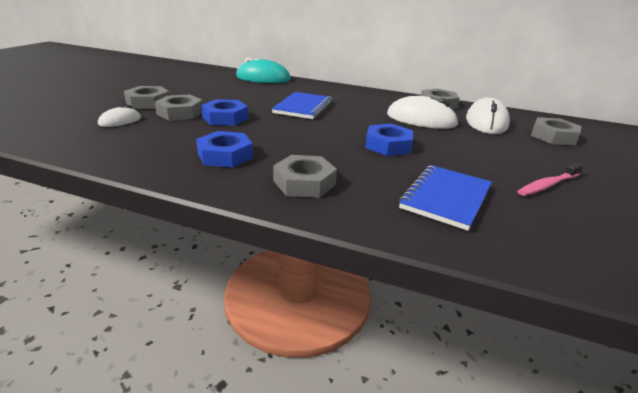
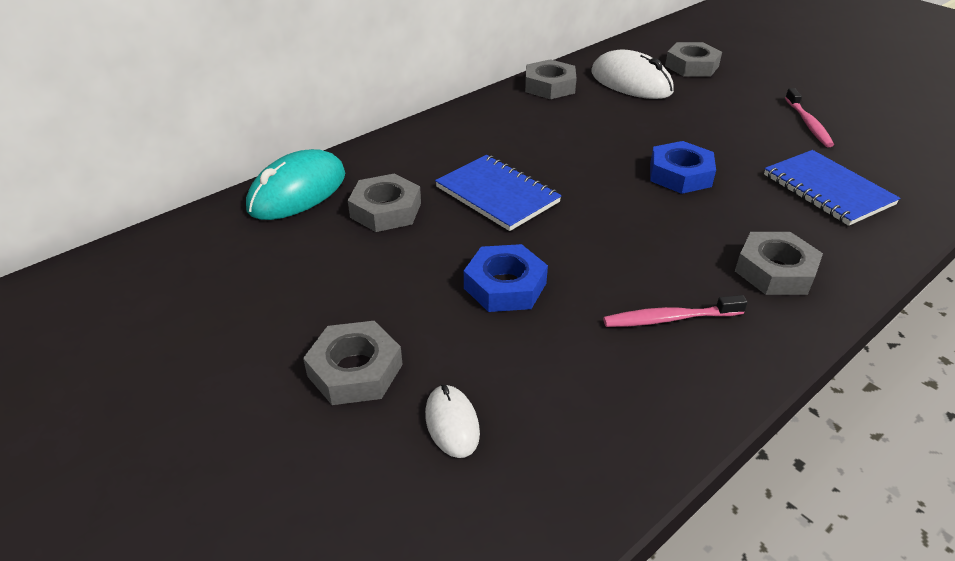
camera: 60 degrees left, 10 degrees up
(180, 113) = (447, 334): grey nut -> grey nut (386, 210)
(225, 155) = (670, 319): blue nut -> pink toothbrush
(421, 119) = (602, 120): white mouse -> none

